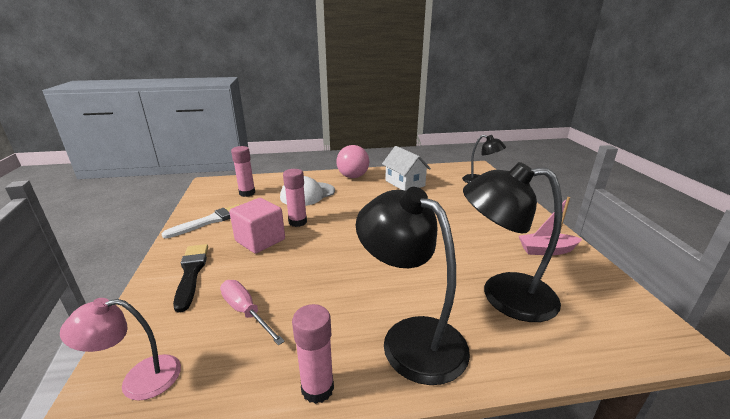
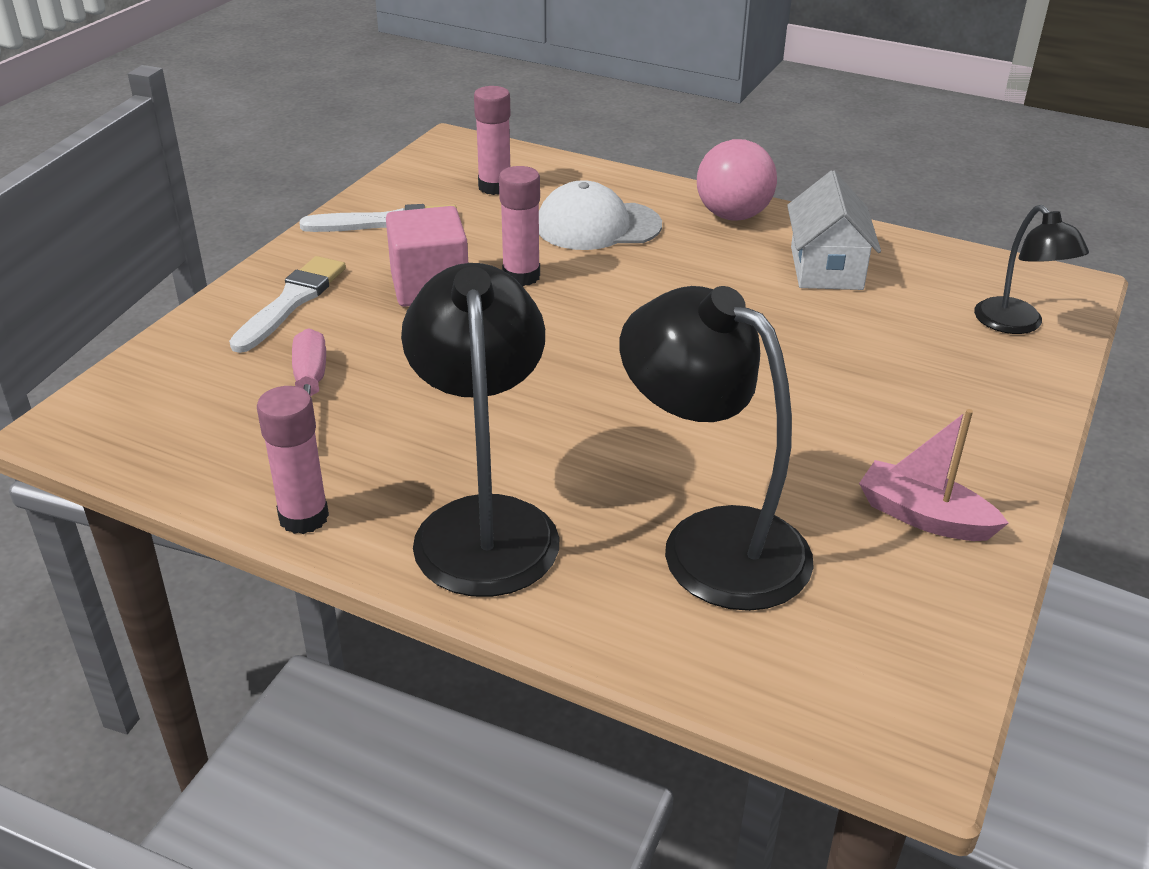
camera: 35 degrees right, 10 degrees up
(139, 379) = (135, 411): pink lamp -> none
(191, 273) = (291, 302): black brush -> white brush

